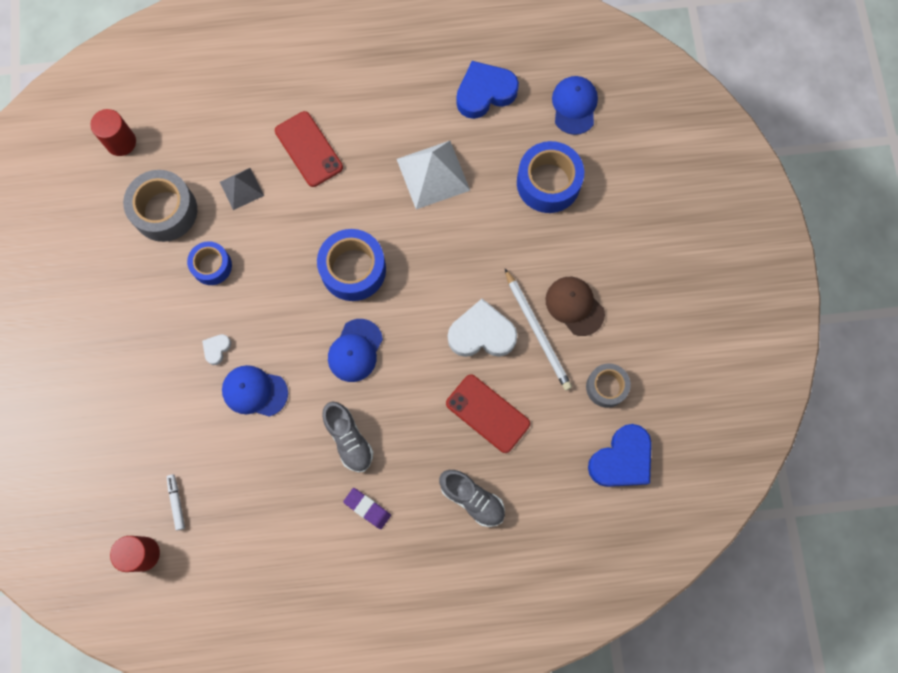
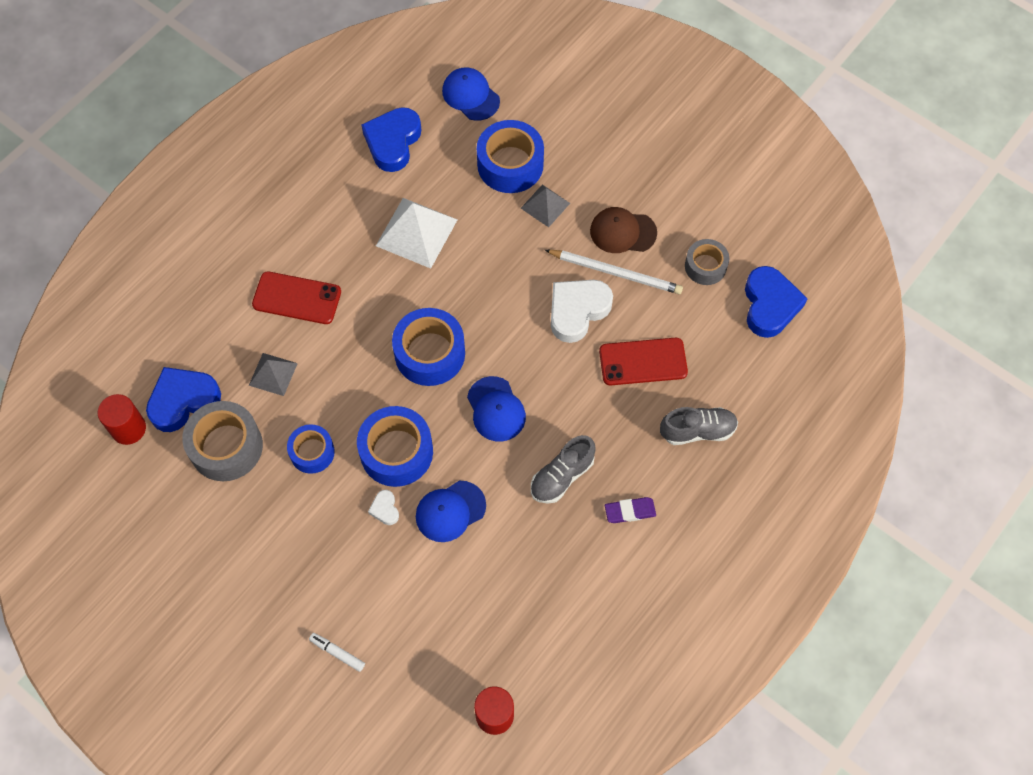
camera: 45 degrees left, 10 degrees down
(170, 154) = (183, 401): none -> blue heart
(176, 502) = (479, 651): white marker -> white marker (337, 653)
(263, 317) = (396, 452): none -> blue tape
(349, 439) = (562, 476): grey shoe -> grey shoe turned 120 degrees clockwise
(541, 236) = (545, 205): none -> grey pyramid

